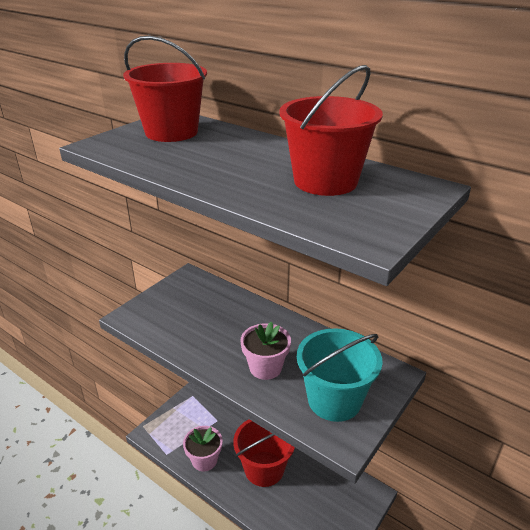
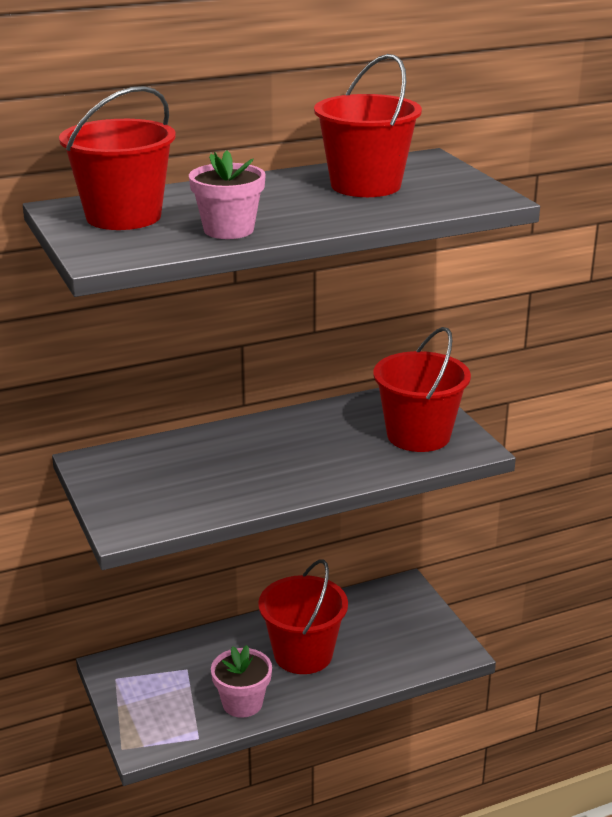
camera: 60 degrees left, 5 degrees down
(265, 367) = (332, 458): pink flower pot -> pink flower pot (228, 230)
(334, 400) = (418, 435): turquoise bucket -> red bucket

